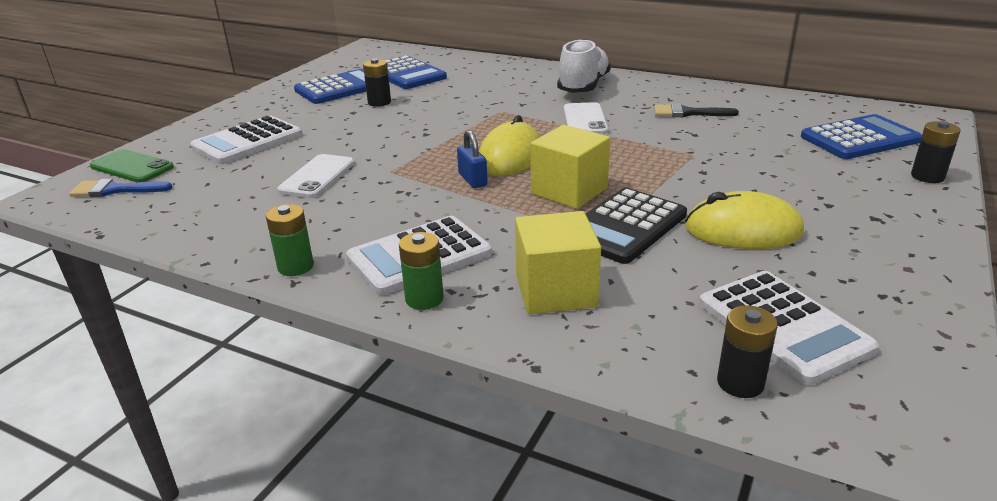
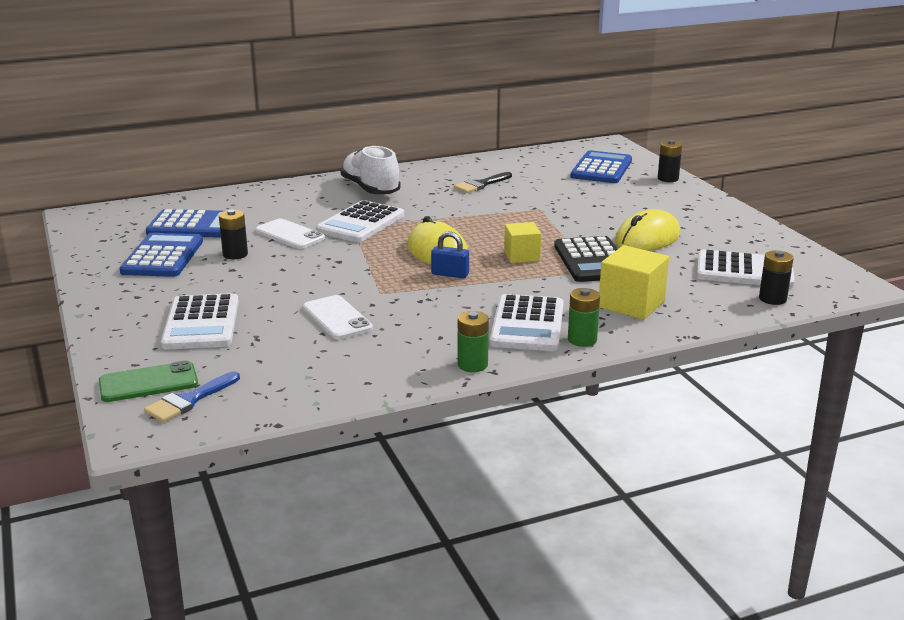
camera: 50 degrees left, 5 degrees down
(511, 111) = (360, 223): none -> white calculator
(569, 191) = (522, 256): yellow cube -> yellow cube, size x0.66
(585, 120) = (427, 211): white phone -> white phone (290, 235)

